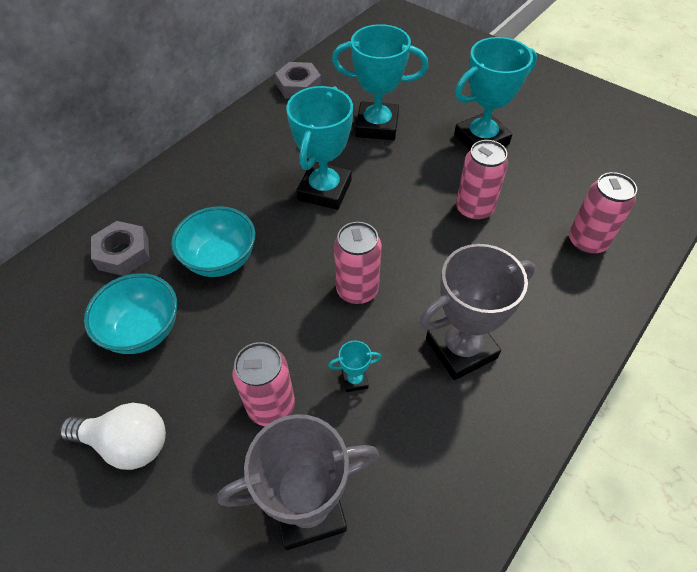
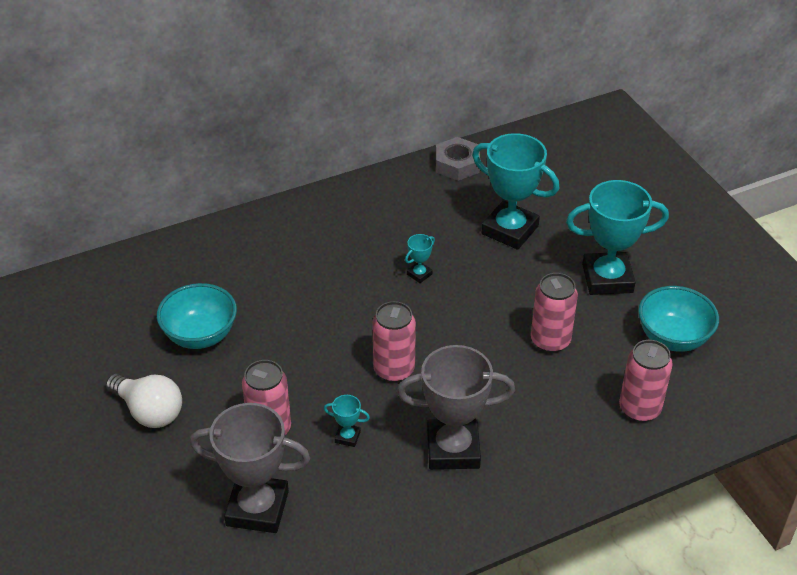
camera: 25 degrees right, 10 degrees down
(123, 253) = (214, 268): grey nut -> none
(220, 260) = (292, 302): turquoise bowl -> turquoise bowl (673, 338)
(324, 190) = (419, 274): turquoise trophy -> turquoise trophy, size x0.42

